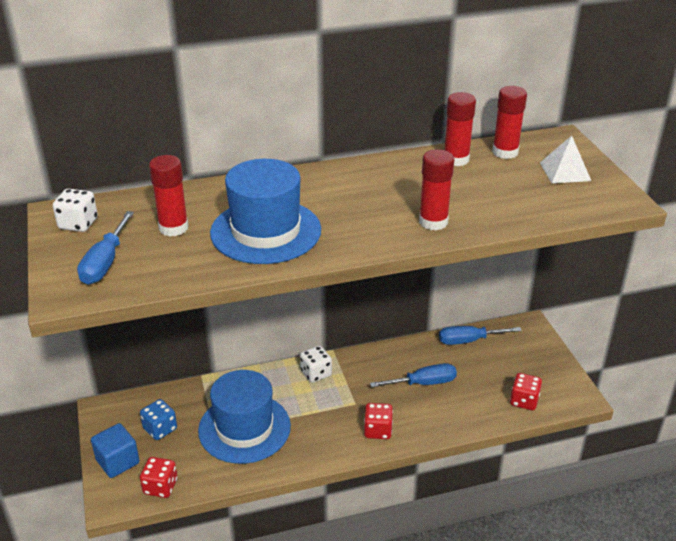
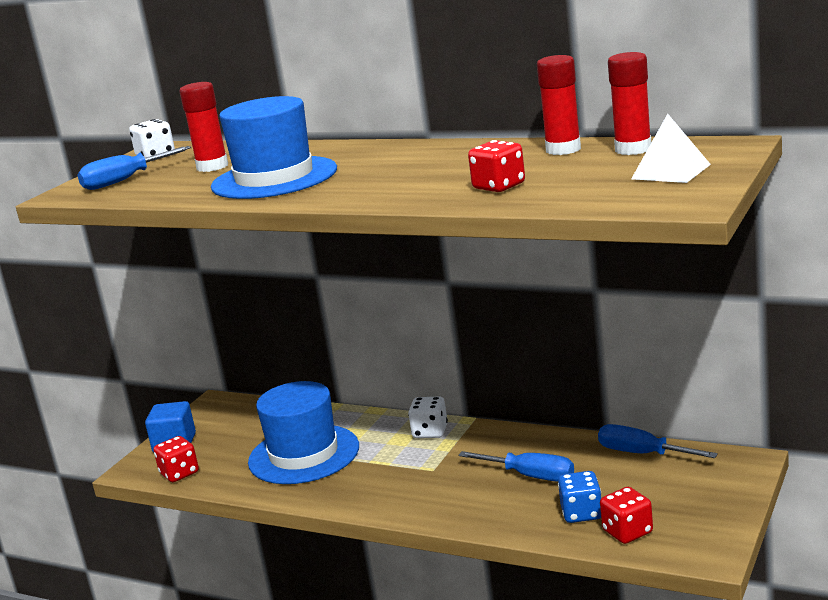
camera: 45 degrees right, 15 degrees down
(160, 429) = (237, 431): blue dice -> blue dice (581, 513)
(377, 430) = (422, 500): red dice -> red dice (499, 186)
(433, 222) = (432, 192): red glue stick -> none

